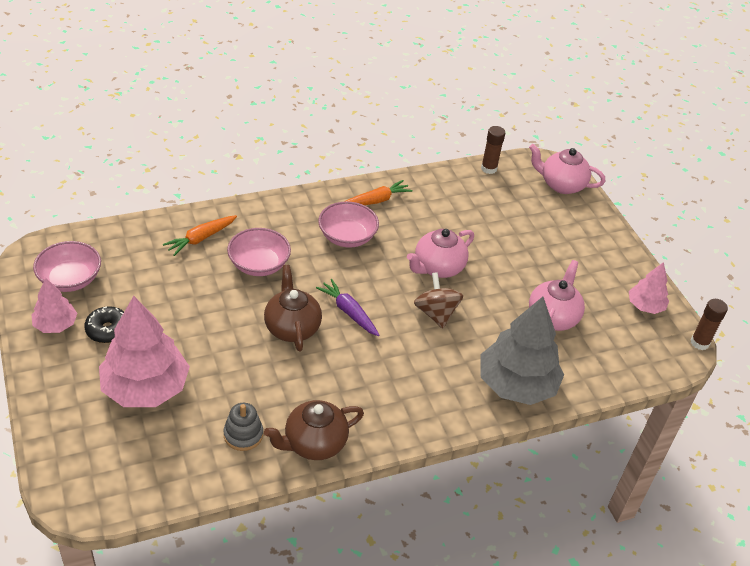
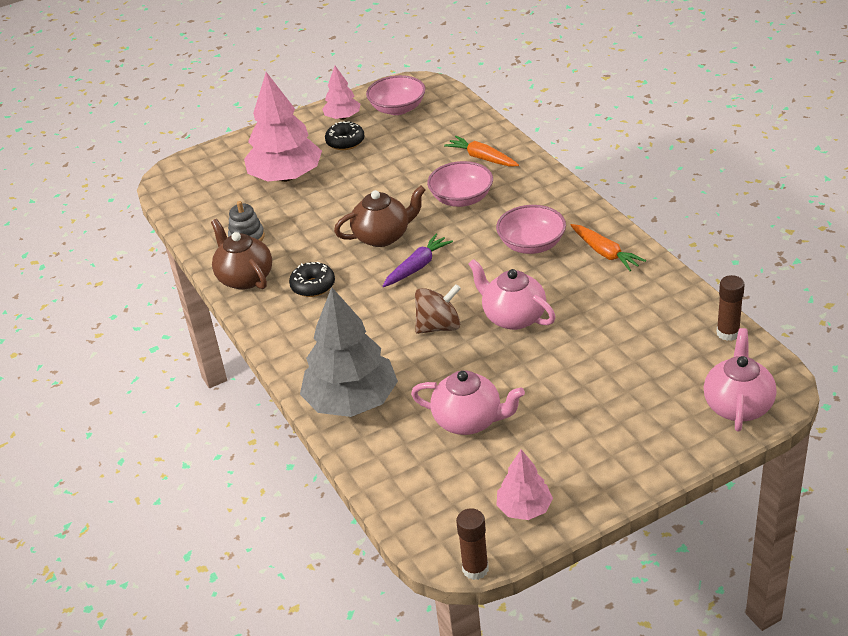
camera: 90 degrees right, 5 degrees down
(348, 390) = (313, 286): none -> black donut

